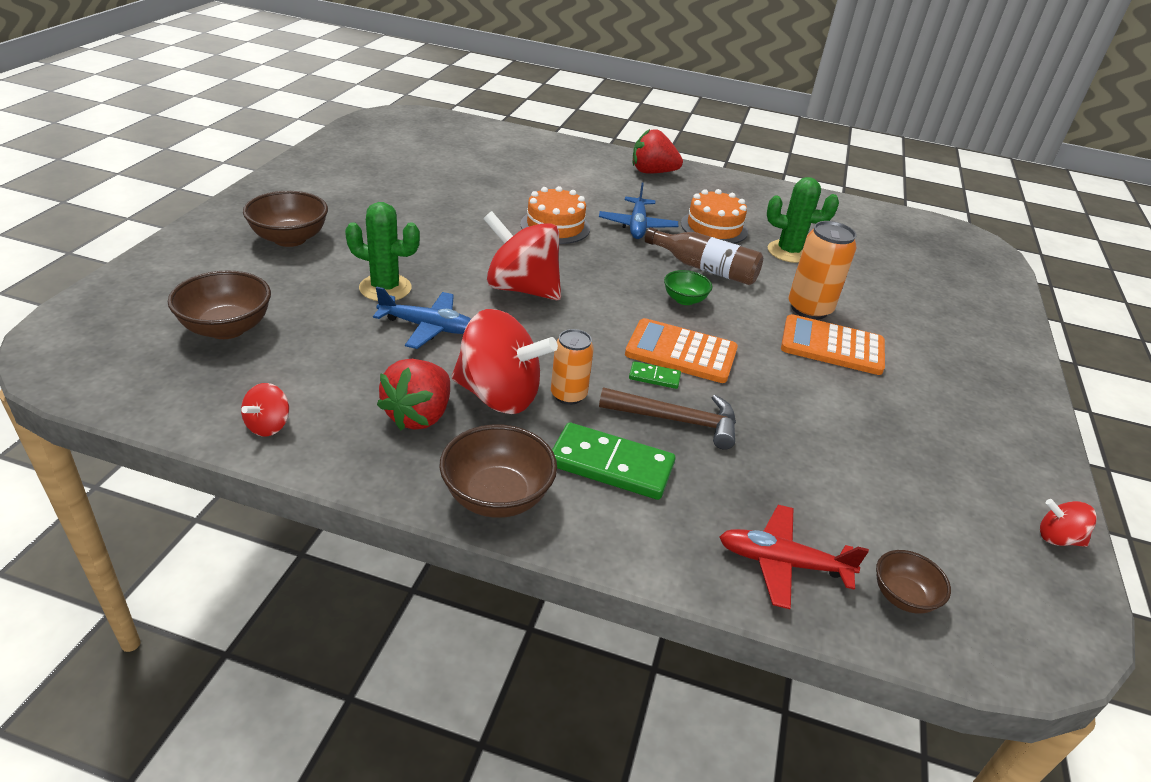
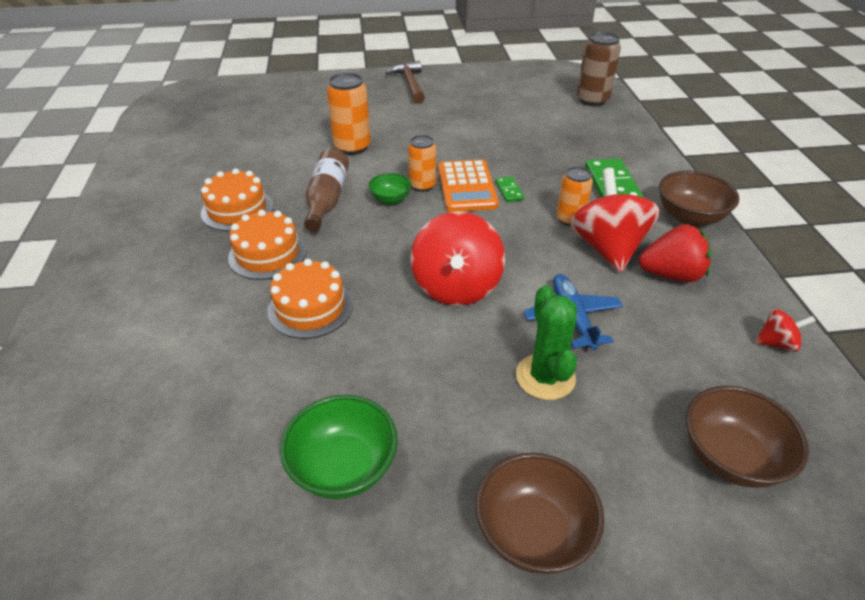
camera: 110 degrees left, 5 degrees up
(404, 203) = (344, 467): none -> green bowl
(637, 226) = (267, 254): blue plane -> orange cake
(652, 172) = (106, 278): red strawberry -> none
(677, 421) = (544, 174): brown hammer -> brown hammer (410, 84)
(700, 325) = (422, 185): none -> orange can
(782, 563) = (612, 128): red plane -> none
(789, 252) = (260, 166): green cactus -> none
(832, 346) = (396, 134): orange calculator -> none
(903, 597) = (592, 100): brown bowl -> brown can
(1057, 538) = (506, 70): red spinning top -> none

